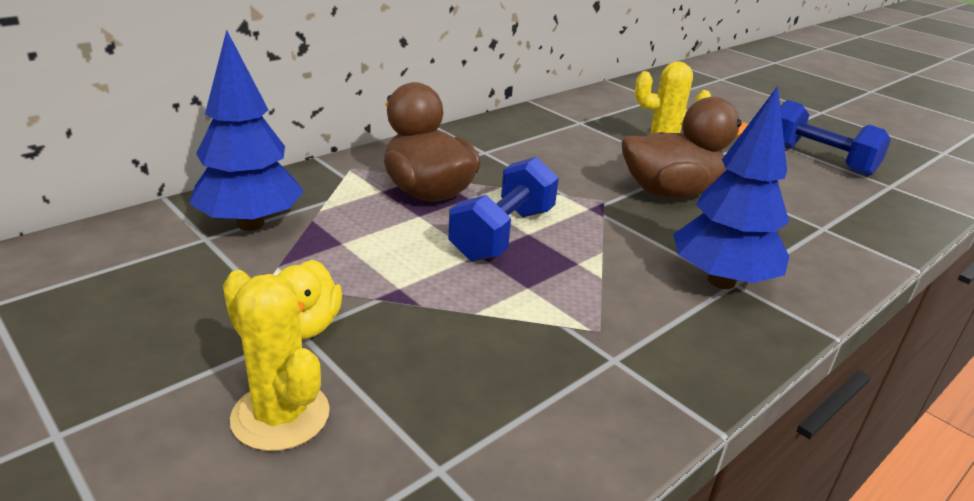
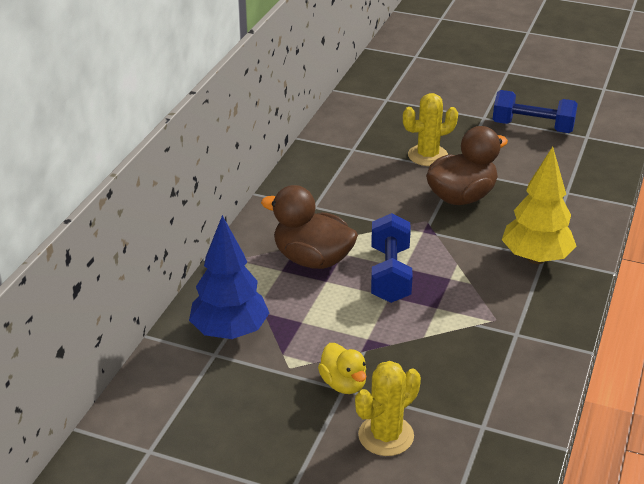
camera: 25 degrees left, 5 degrees up
(280, 416) = (386, 436): yellow cactus -> yellow cactus turned 60 degrees counterclockwise
(721, 281) = (536, 258): blue tree -> yellow tree

